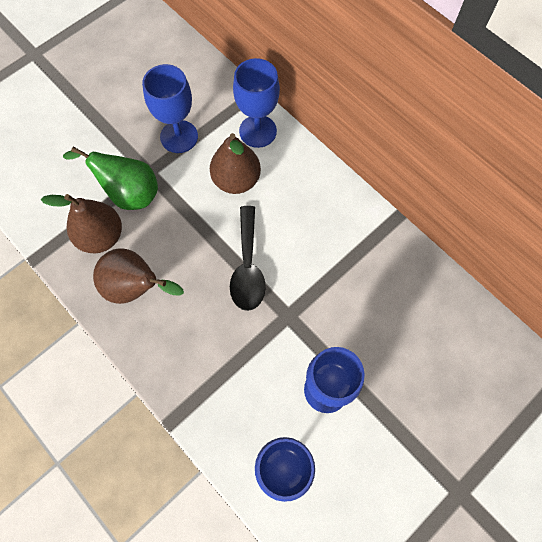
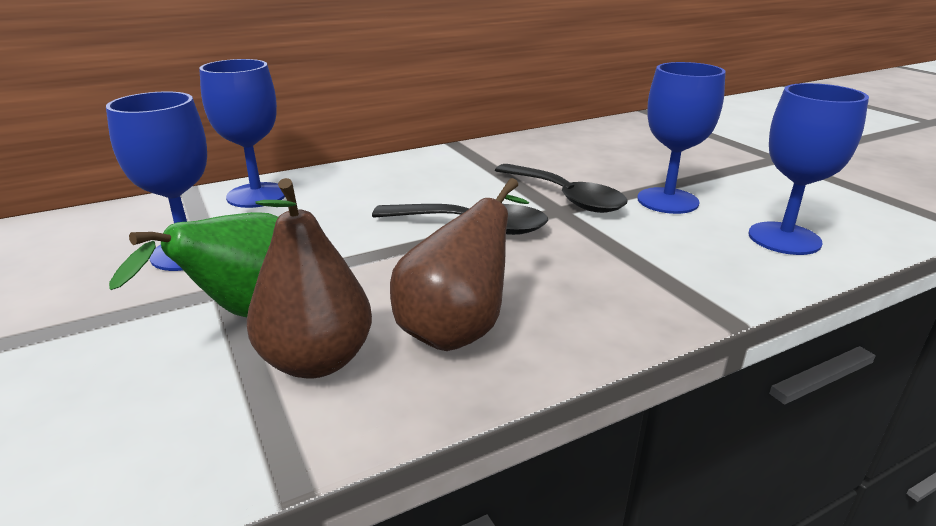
camera: 75 degrees left, 40 degrees down
(236, 180) = (321, 218): brown pear -> none
(311, 317) = (565, 197): none -> black spoon

